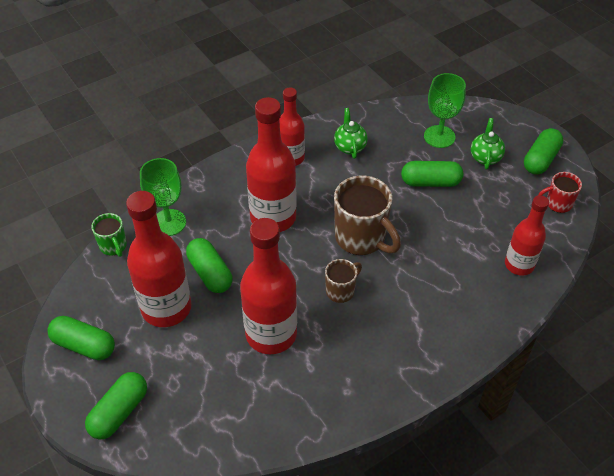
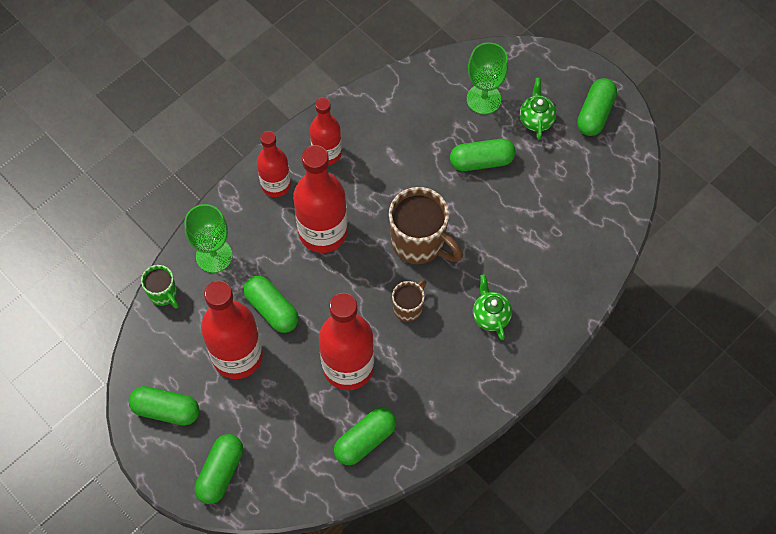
camera: 10 degrees left, 15 degrees up
(273, 405) = (365, 440): none -> green capsule
(350, 147) = (388, 128): green teapot -> green teapot (490, 316)
(519, 265) = (582, 248): red bottle -> red bottle (276, 185)
(557, 204) = (616, 168): red mug -> none

